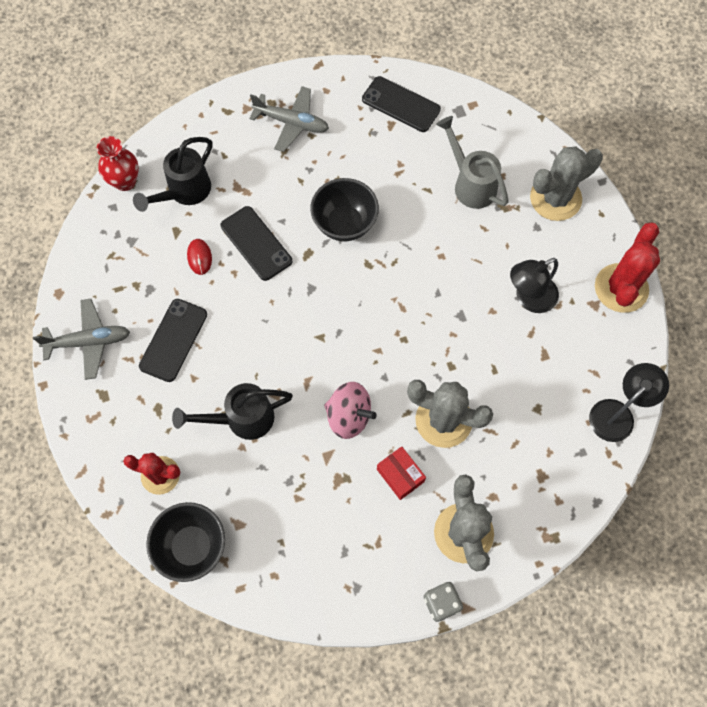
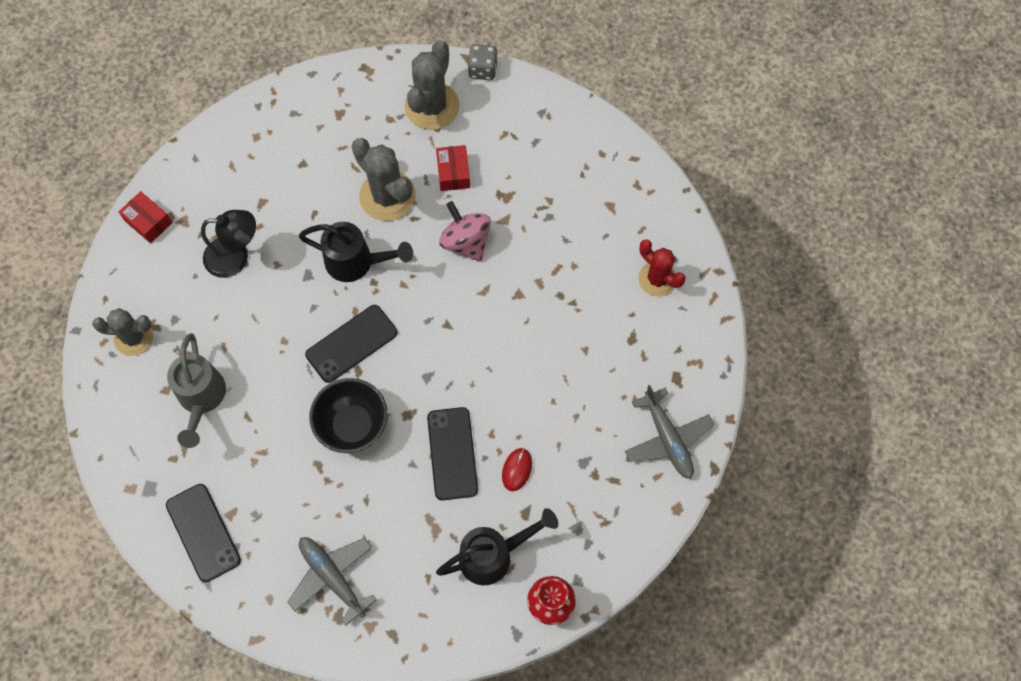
camera: 150 degrees left, 0 degrees up
(89, 341) = (667, 439): grey plane -> grey plane turned 135 degrees counterclockwise
(173, 340) = (585, 396): black phone -> black phone (351, 344)
(192, 546) = (658, 208): black bowl -> none
(241, 419) = (561, 289): black watering can -> black watering can (357, 262)
(555, 198) = (133, 338): grey cactus -> grey cactus, size x0.67
(617, 413) = (240, 125): black lamp -> none
(621, 288) = (148, 222): red cactus -> red box

